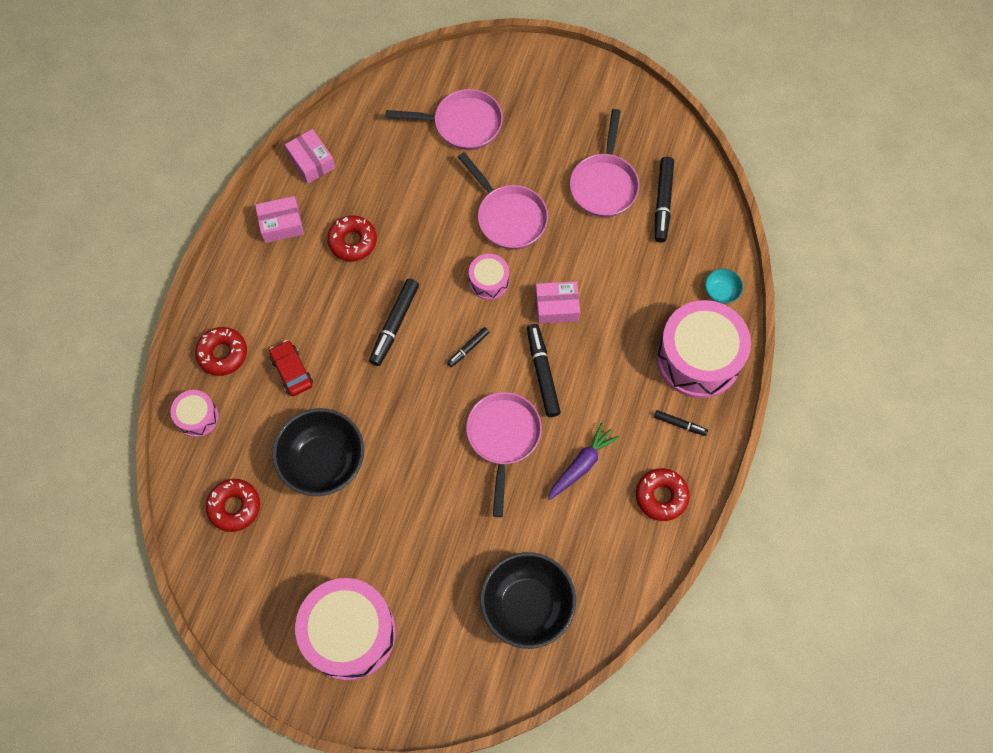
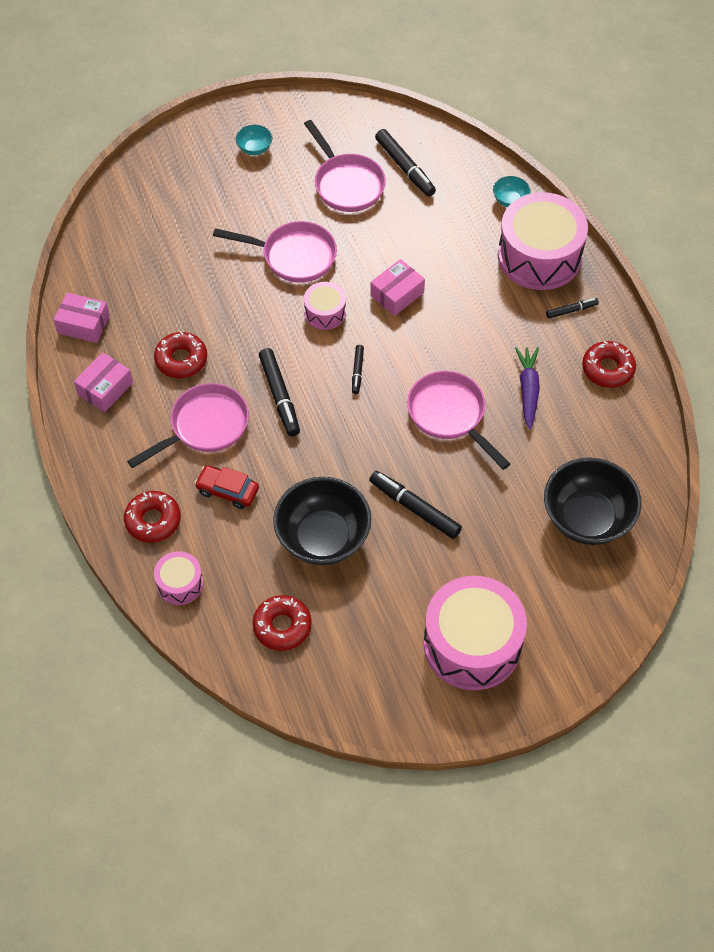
camera: 40 degrees left, 10 degrees down
(462, 124) = (187, 214): pink pan -> pink pan (204, 427)
(542, 373) = (433, 348): black marker -> black marker (414, 508)
(562, 103) = (254, 148): none -> turquoise bowl

